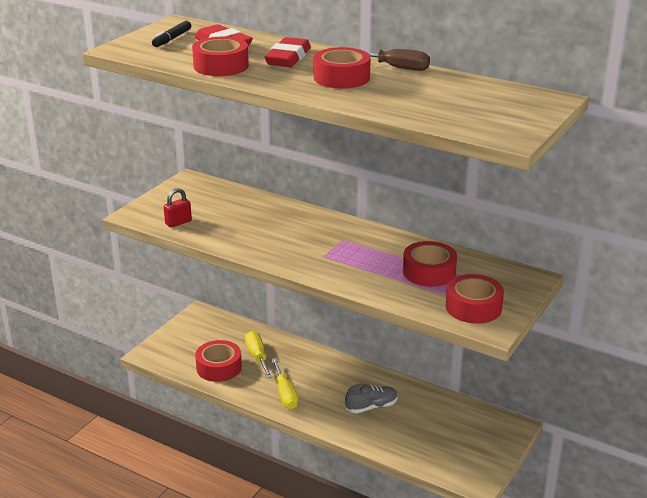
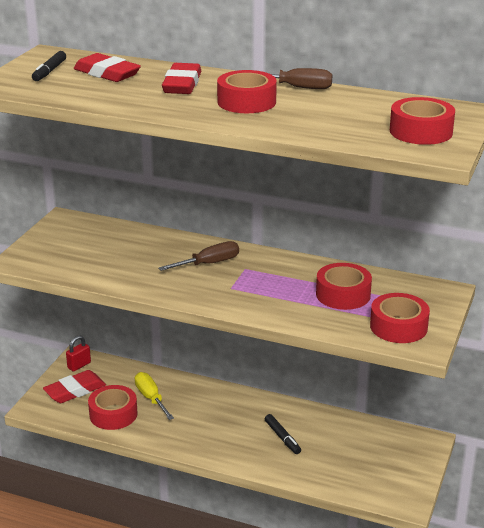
camera: 10 degrees left, 0 degrees up
(178, 223) = (67, 266): red padlock -> red padlock (79, 365)
(189, 342) = (75, 391): none -> red eraser
(221, 66) = (115, 97): red tape -> red tape (421, 131)
(285, 394) = (190, 434): yellow screwdriver -> none
(310, 232) = (209, 263): none -> brown screwdriver
(371, 407) = (282, 438): grey shoe -> black marker

